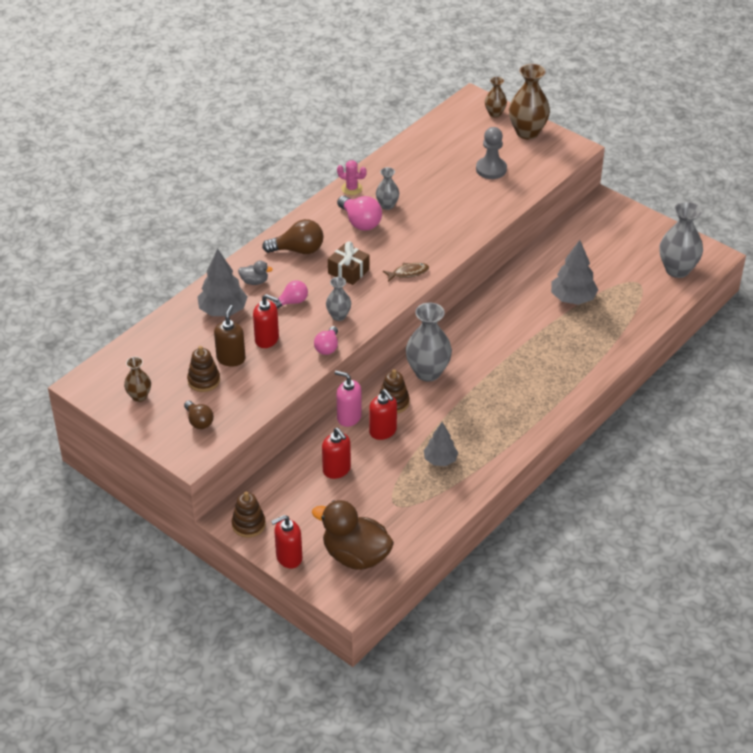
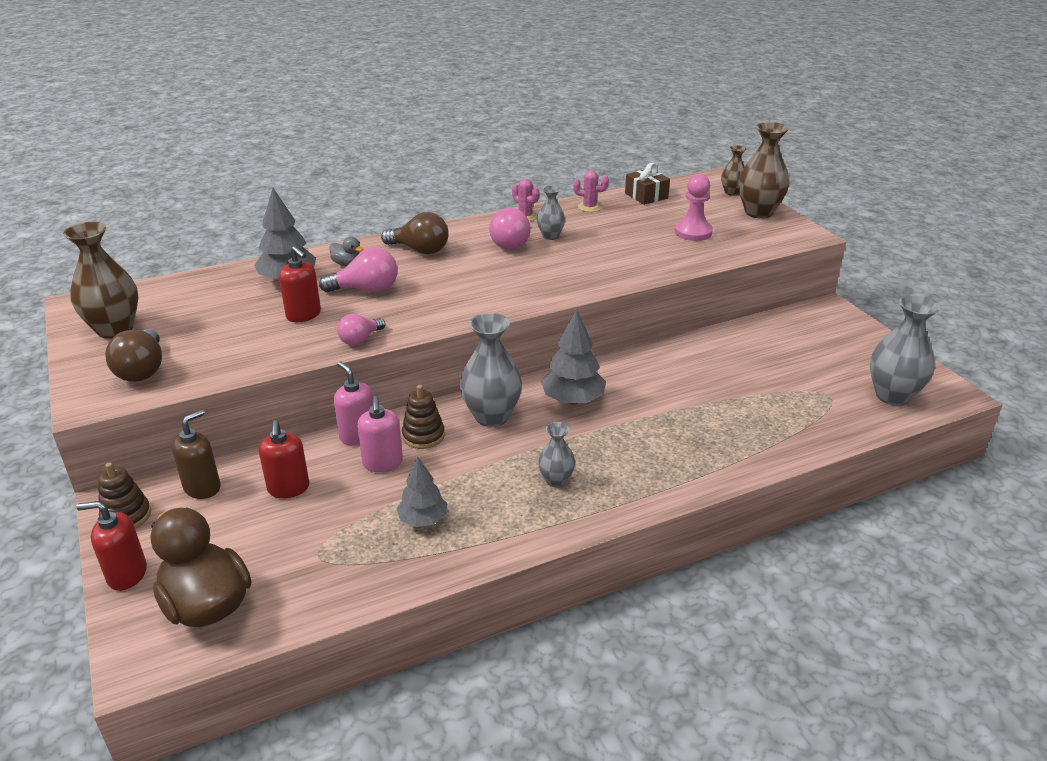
camera: 25 degrees right, 10 degrees down
(139, 396) = (115, 329): brown vase -> brown vase, size x1.82
(199, 421) = (142, 370): brown light bulb -> brown light bulb, size x1.55
(204, 380) = (195, 333): brown stacking toy -> none
(231, 358) = (246, 322): brown soap dispenser -> brown soap dispenser (202, 487)
(292, 302) = (366, 290): pink light bulb -> pink light bulb, size x1.55
(338, 316) = (403, 314): grey vase -> grey vase (556, 480)
(348, 271) = (454, 279): brown gift -> brown gift (646, 196)
(383, 431) = (382, 463): red soap dispenser -> pink soap dispenser
(395, 163) = (589, 207): none -> pink cactus
(408, 273) = (520, 296): brown fish -> none
(491, 169) = (693, 232): grey pawn -> pink pawn
(572, 298) = (731, 390): grey tree -> grey tree (573, 400)

